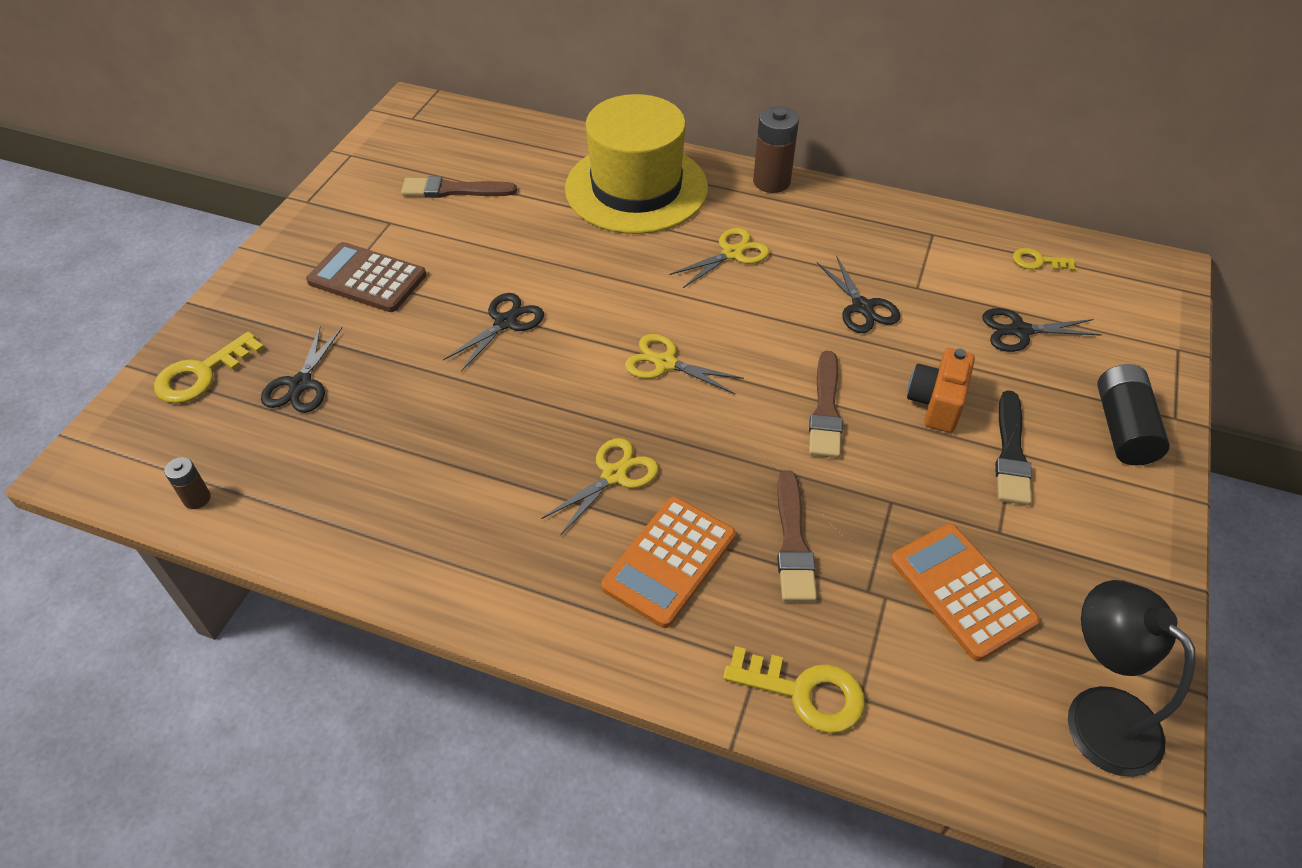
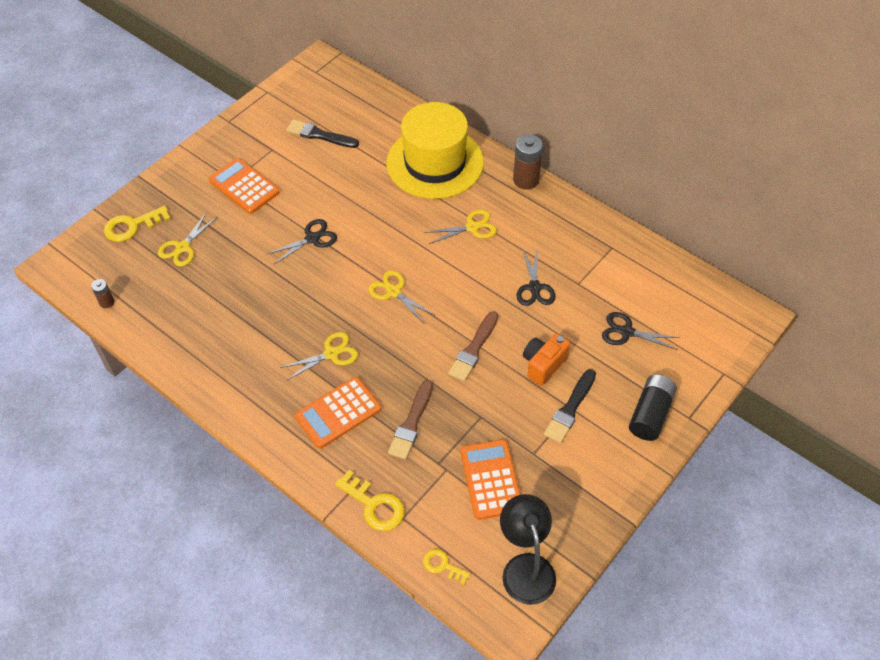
camera: 20 degrees right, 5 degrees up
(301, 384) = (183, 247): black scissors -> yellow scissors
(367, 278) = (244, 186): brown calculator -> orange calculator
(454, 190) = (320, 135): brown brush -> black brush
(1038, 261) = (670, 286): yellow key -> yellow key (442, 565)

